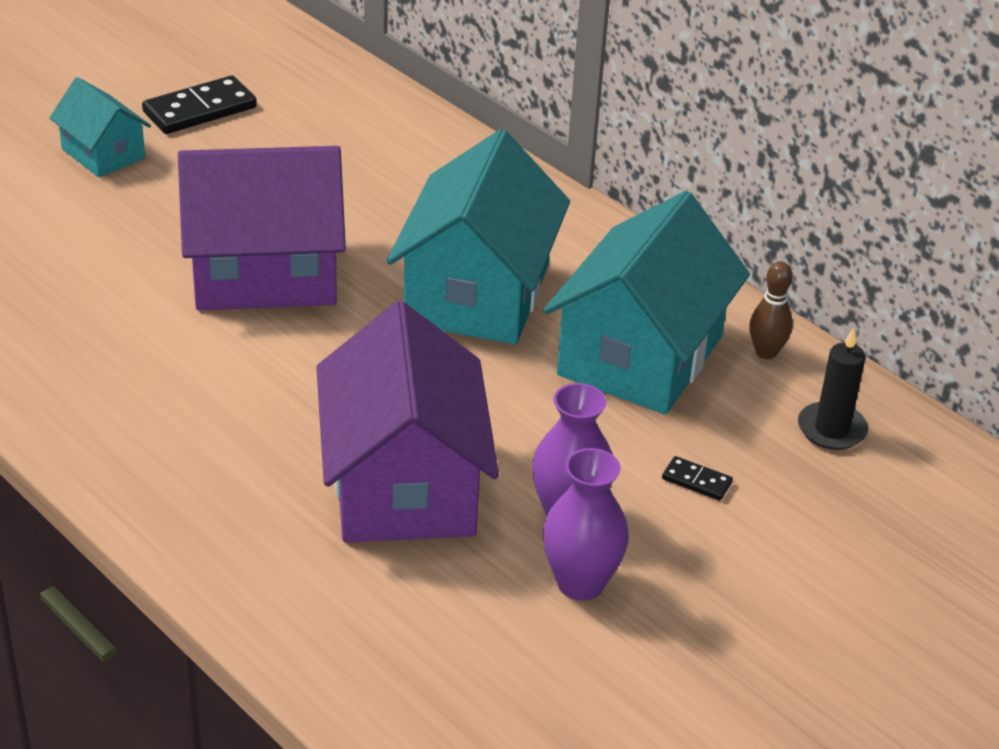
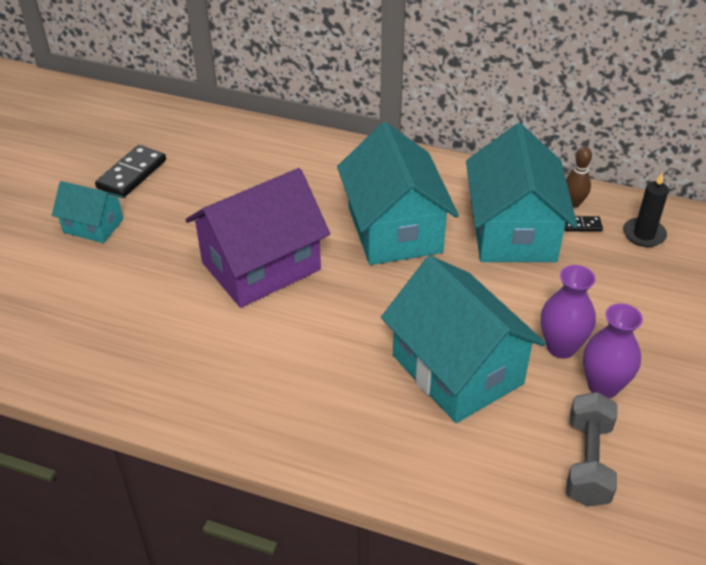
camera: 25 degrees left, 5 degrees up
(403, 485) = (457, 370): purple house -> turquoise house
(472, 656) = (588, 462): none -> grey dumbbell
(696, 481) = (606, 295): black domino -> black domino (581, 225)

